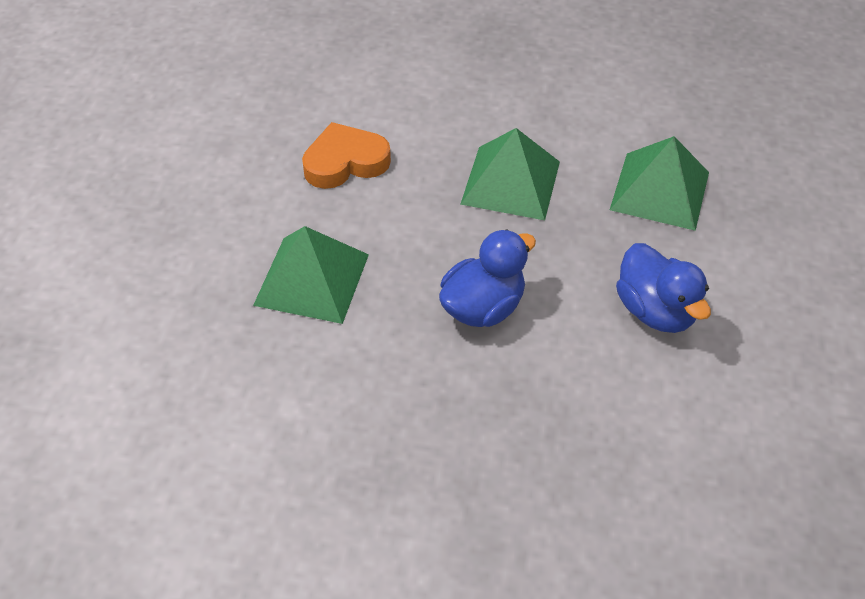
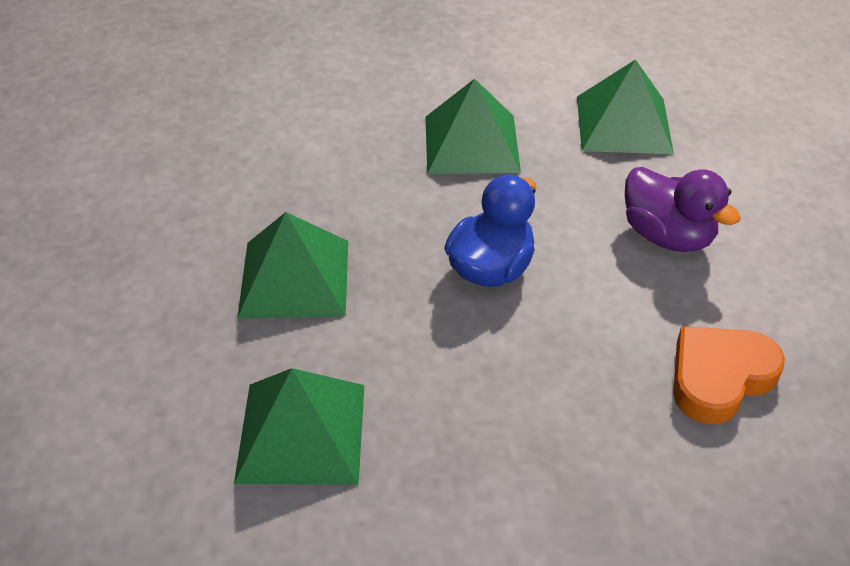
camera: 15 degrees left, 5 degrees down
(272, 419) = (302, 432): none -> green pyramid
(345, 162) = (288, 156): orange heart -> orange heart (719, 377)
(655, 311) = (667, 236): blue duck -> purple duck

